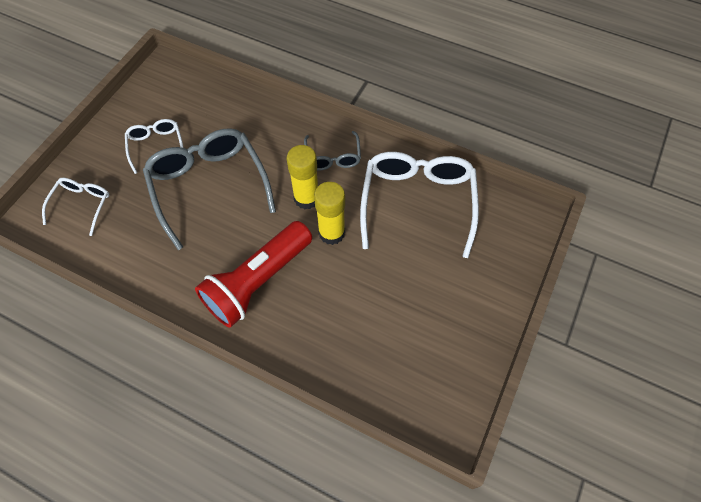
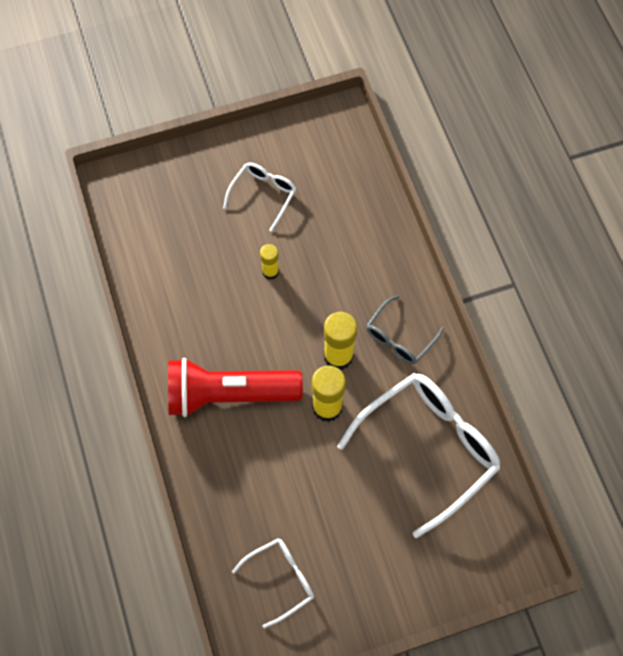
camera: 45 degrees right, 5 degrees up
(82, 205) = (160, 202): white glasses -> white glasses (281, 579)
(209, 186) = (270, 272): grey glasses -> yellow glue stick

